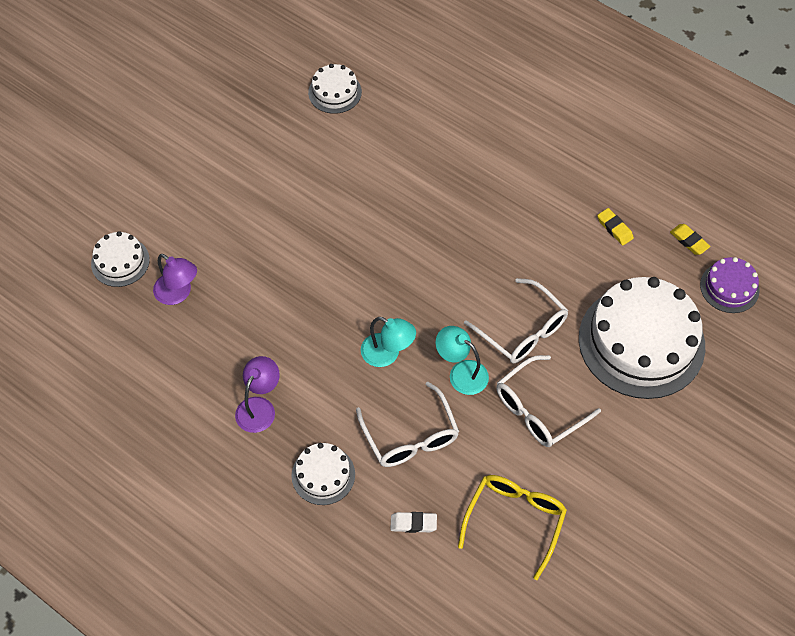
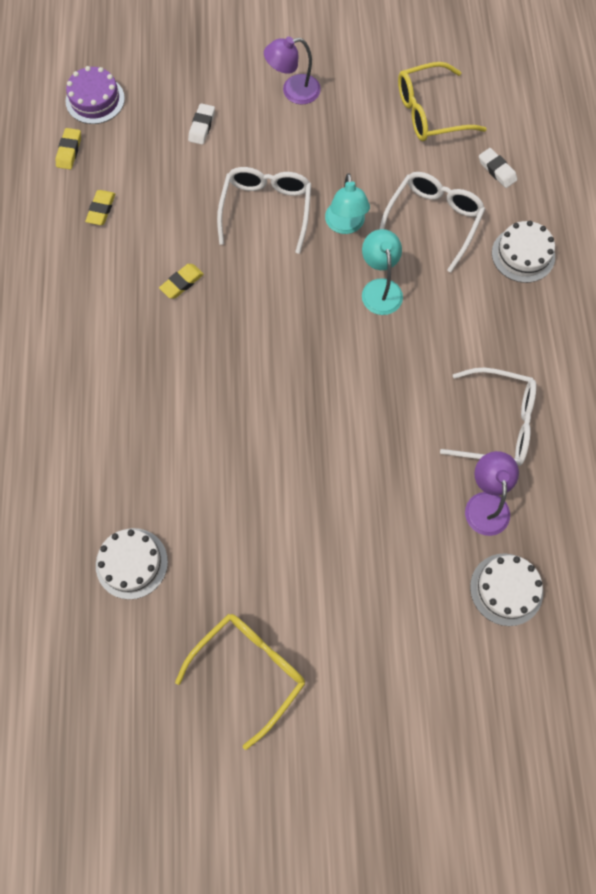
camera: 130 degrees left, 10 degrees up
(217, 107) = (250, 670): none -> yellow glasses
(259, 407) = (518, 344): purple lamp -> purple lamp (293, 91)
(506, 237) = (182, 283): none -> yellow eraser
(538, 410) = (327, 154): white glasses -> white glasses (498, 424)
(641, 342) = (202, 126): white cake -> white eraser

